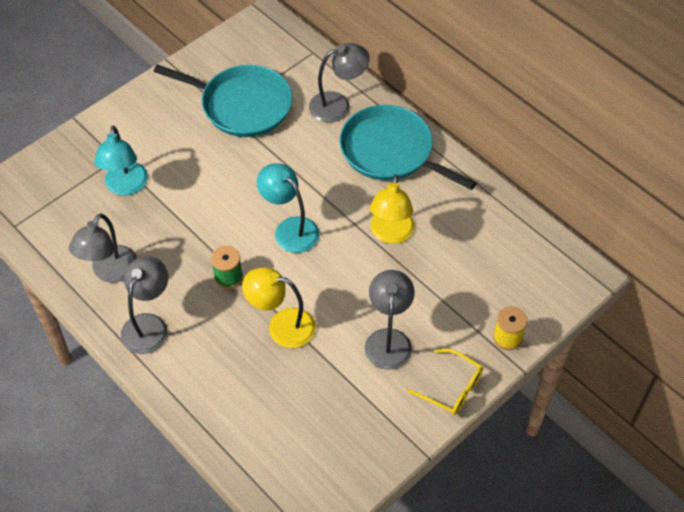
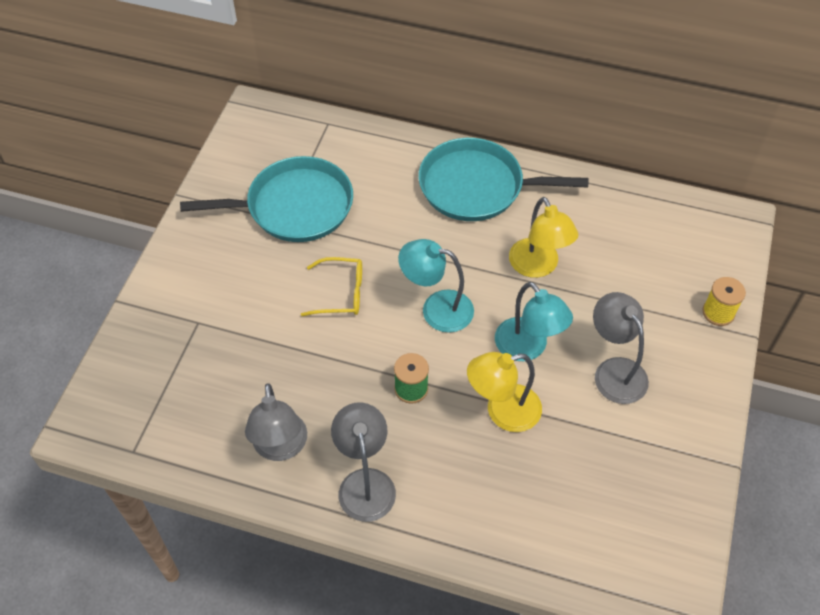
camera: 30 degrees left, 0 degrees up
(126, 186) = (231, 347): turquoise lamp -> turquoise lamp (527, 348)
(338, 105) = (392, 164): grey lamp -> none
(452, 388) = (707, 387): yellow glasses -> yellow glasses (341, 293)

